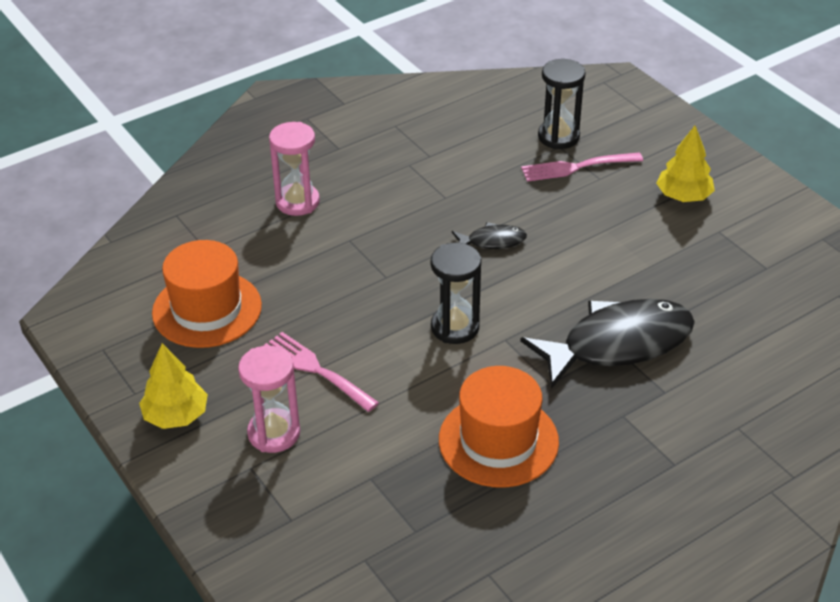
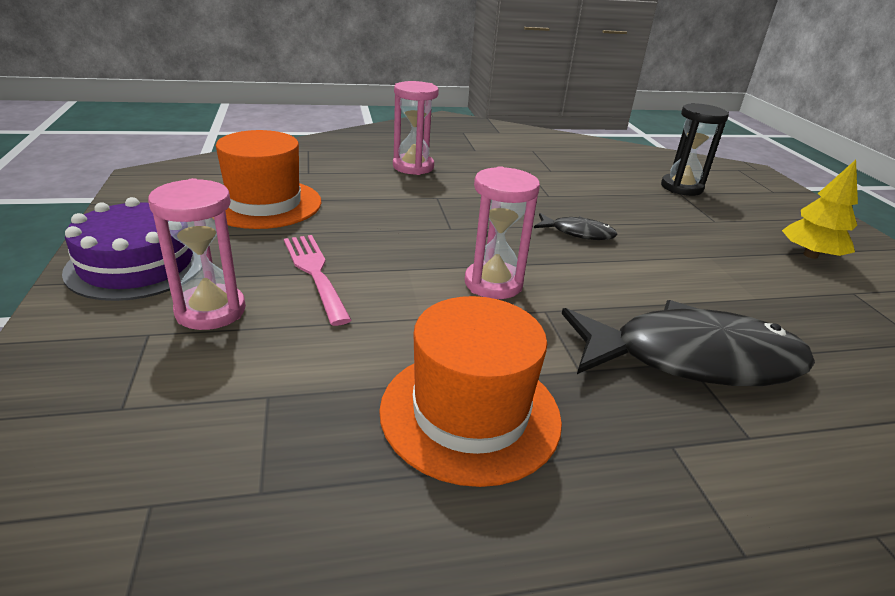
camera: 20 degrees right, 10 degrees down
(176, 415) = (137, 264): yellow tree -> purple cake
(455, 327) = (493, 283): black hourglass -> pink hourglass
(576, 167) = (692, 208): pink fork -> none

